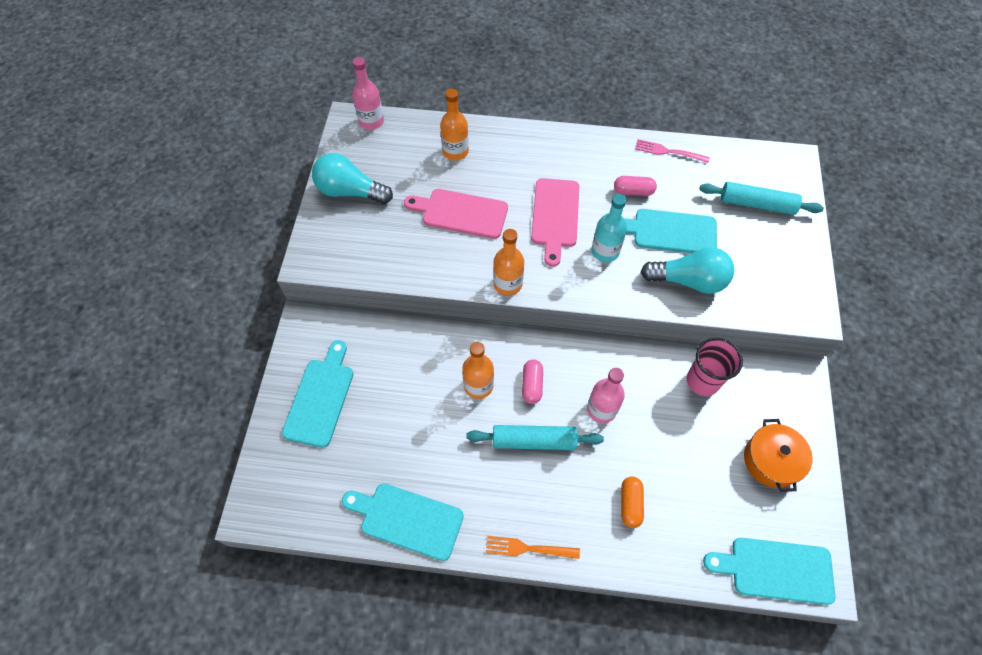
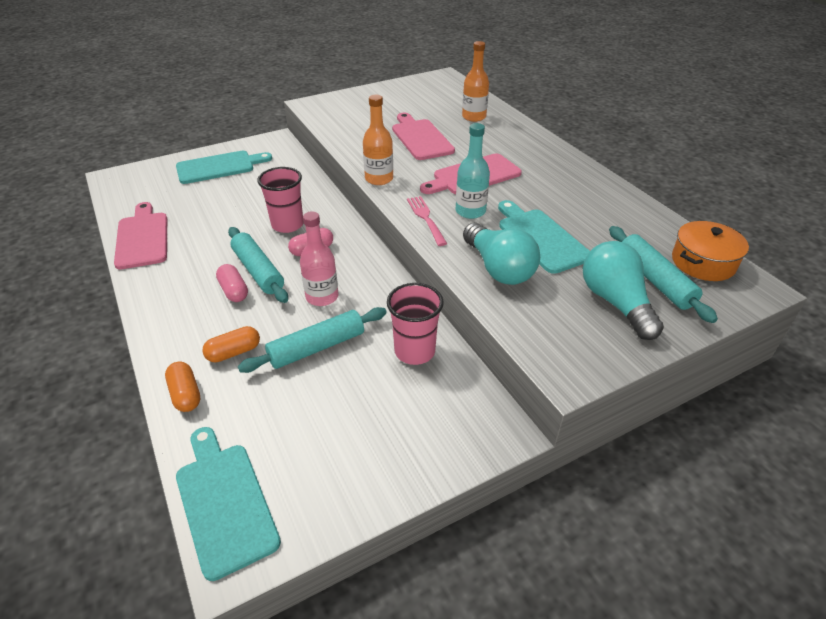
camera: 55 degrees right, 20 degrees down
(350, 191) = (384, 96): turquoise light bulb -> turquoise light bulb (615, 302)
(371, 121) = (453, 82): pink bottle -> none
(407, 519) = (142, 238): turquoise cutting board -> pink cutting board
(478, 385) = (287, 225): orange bottle -> pink cup
(528, 548) = (150, 307): orange fork -> none
(633, 191) = (556, 203): pink capsule -> pink capsule (234, 291)
(658, 558) = (186, 394): none -> orange capsule
(660, 442) = (317, 347): none -> turquoise rolling pin
(668, 152) = (630, 205): pink fork -> pink fork (426, 218)
(771, 460) = (364, 444): orange pot -> orange pot (703, 262)

